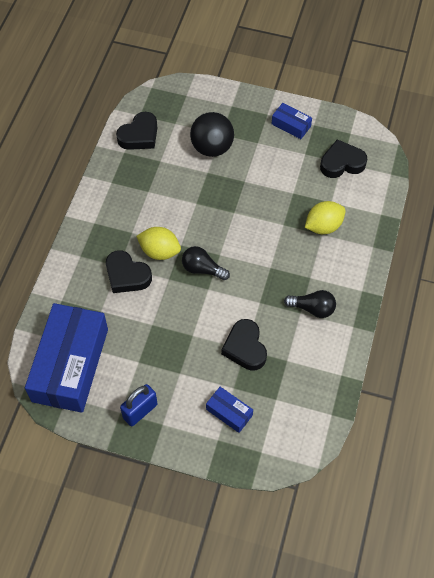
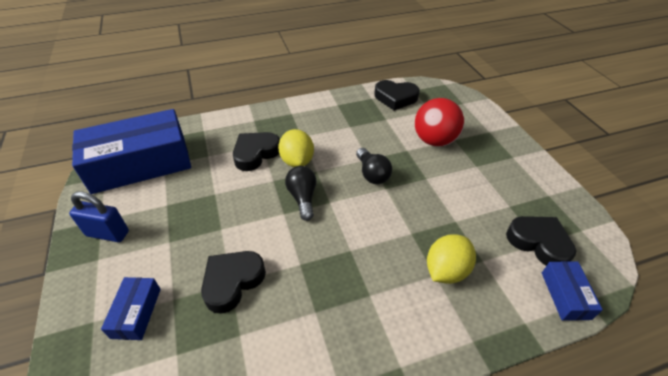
camera: 55 degrees right, 15 degrees down
(127, 275) = (255, 153): black heart -> black heart turned 45 degrees clockwise
(212, 147) = (434, 140): black ball -> red ball
(291, 125) = (525, 179): blue box -> blue box (565, 295)
(312, 308) = (330, 322): black light bulb -> black light bulb (372, 174)
(323, 226) = (446, 270): yellow lemon -> yellow lemon turned 75 degrees counterclockwise

